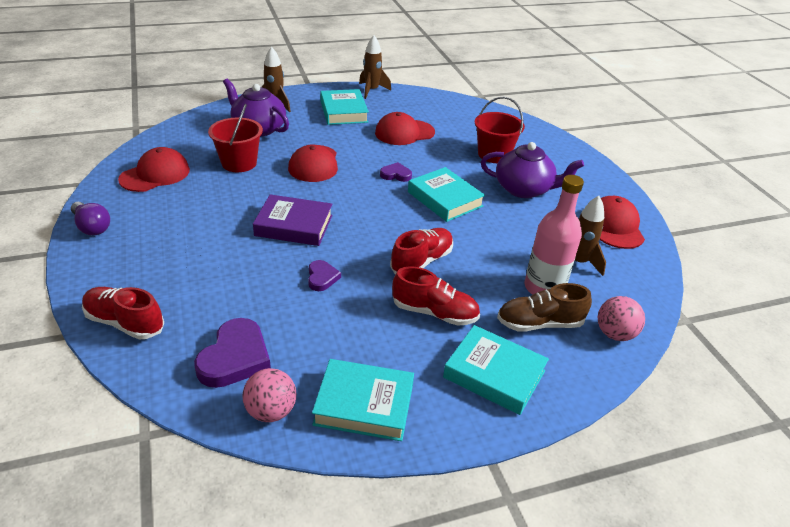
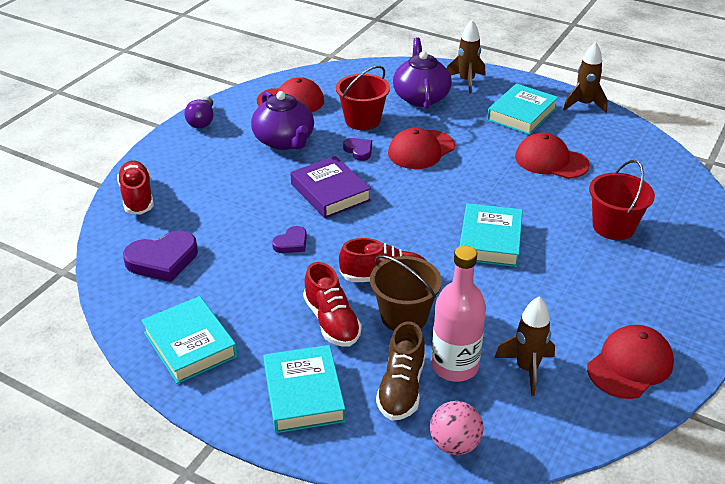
camera: 50 degrees right, 0 degrees up
(271, 411) = (135, 307): pink ball -> none
(396, 175) = (479, 195): purple heart -> purple heart (359, 151)
(471, 278) = (404, 316): none -> brown bucket
(524, 189) = (588, 275): purple teapot -> purple teapot (284, 141)
(539, 323) = (401, 388): brown shoe -> brown shoe turned 120 degrees counterclockwise

